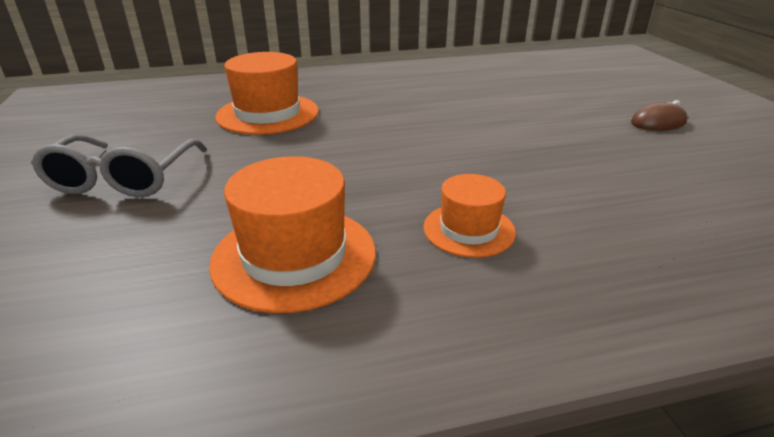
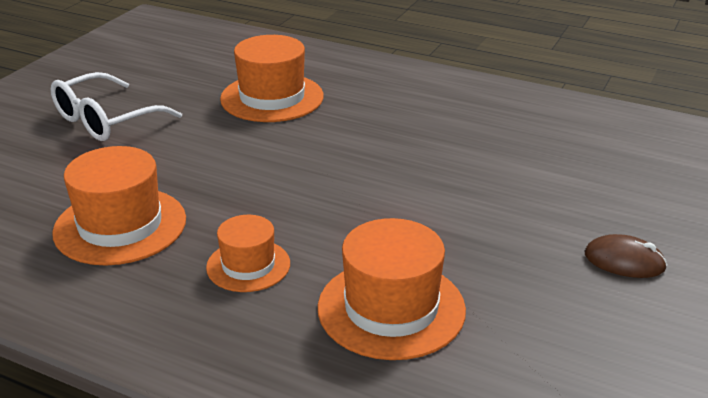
camera: 40 degrees right, 0 degrees up
(124, 179) = (106, 120): grey glasses -> white glasses
(615, 206) = (391, 308): none -> orange hat

